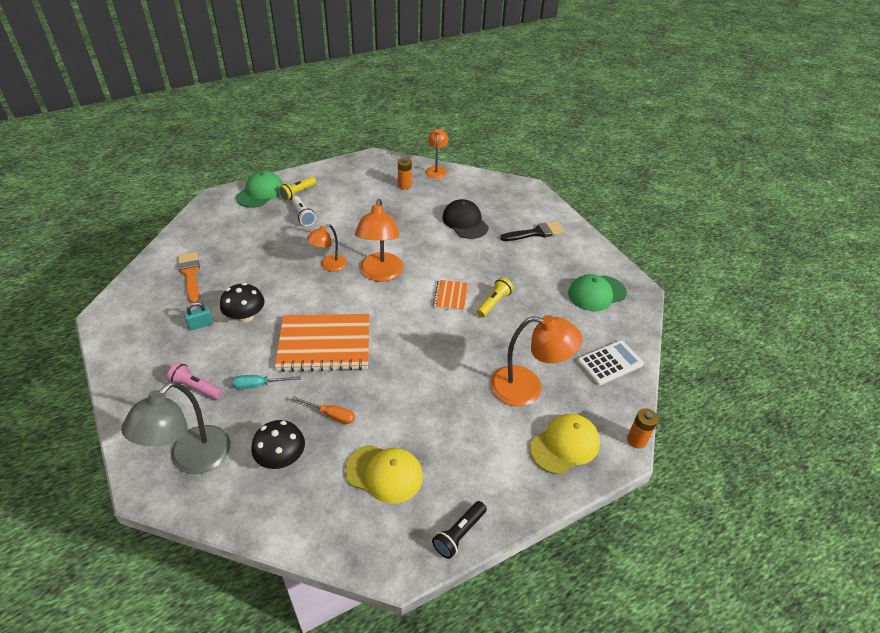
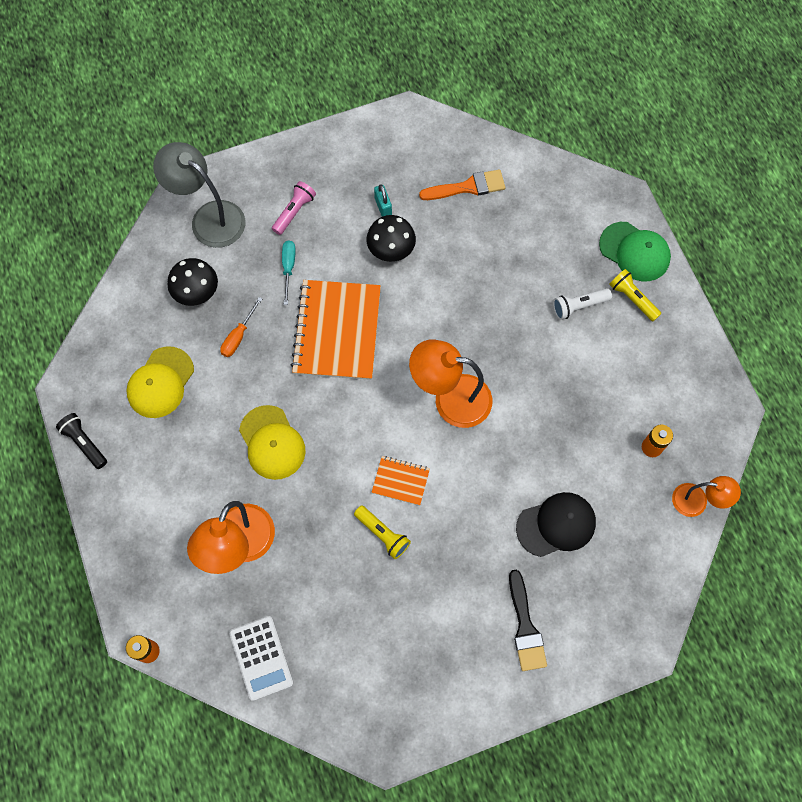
camera: 100 degrees right, 25 degrees up
(329, 266) = (471, 338): orange lamp -> none
(564, 445) = (157, 568): yellow cap -> yellow cap (272, 443)
(596, 293) = (386, 681): green cap -> none

